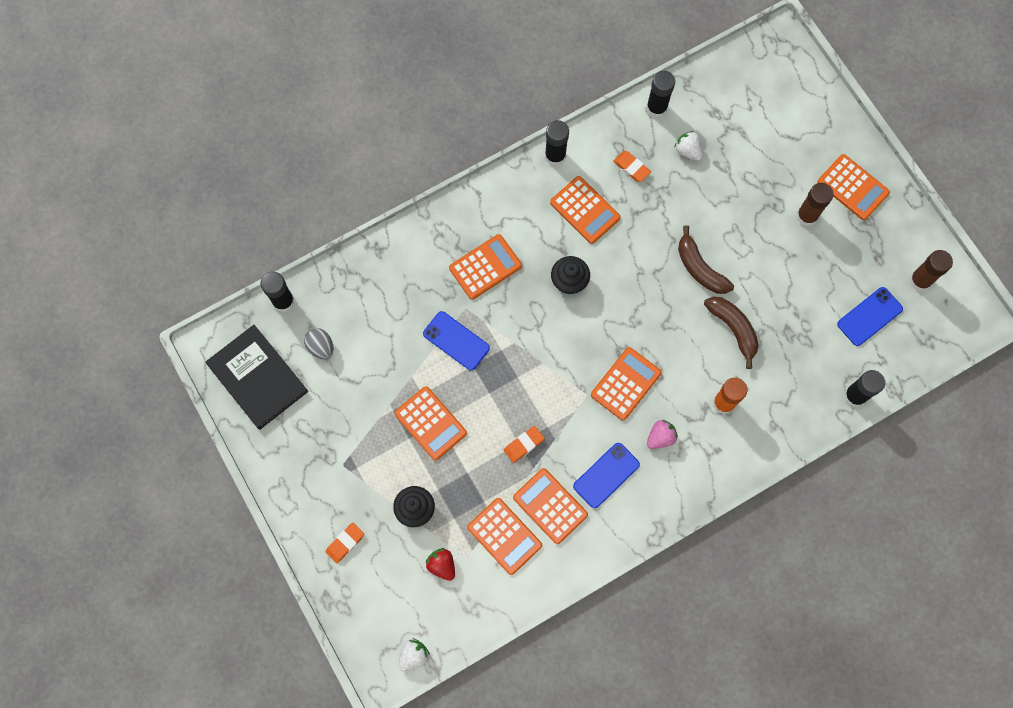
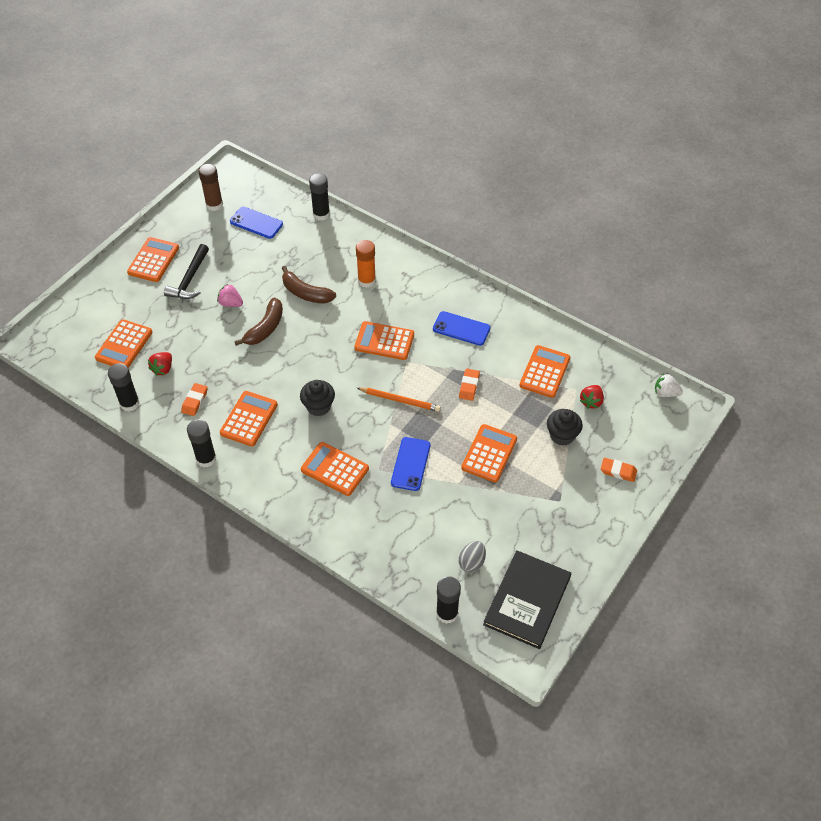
camera: 115 degrees left, 20 degrees down
(524, 445) = (469, 386): orange eraser -> orange eraser turned 75 degrees clockwise
(539, 365) = (400, 400): none -> orange pencil
(550, 506) = (505, 353): orange calculator -> orange calculator (124, 345)
(660, 437) = (413, 307): pink strawberry -> pink strawberry (231, 303)
(688, 151) = (163, 369): white strawberry -> red strawberry
(733, 329) = (305, 293): brown banana -> brown banana turned 90 degrees counterclockwise
(807, 216) = (190, 279): brown glue stick -> black hammer

